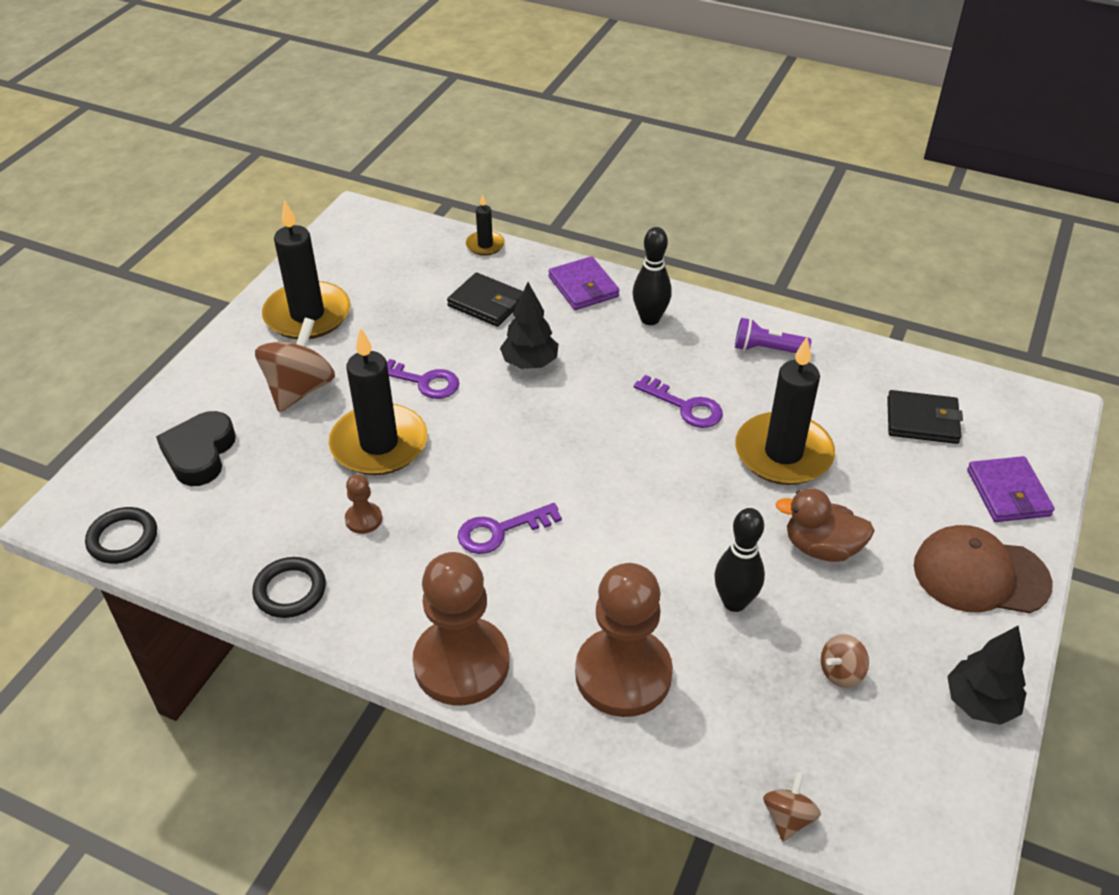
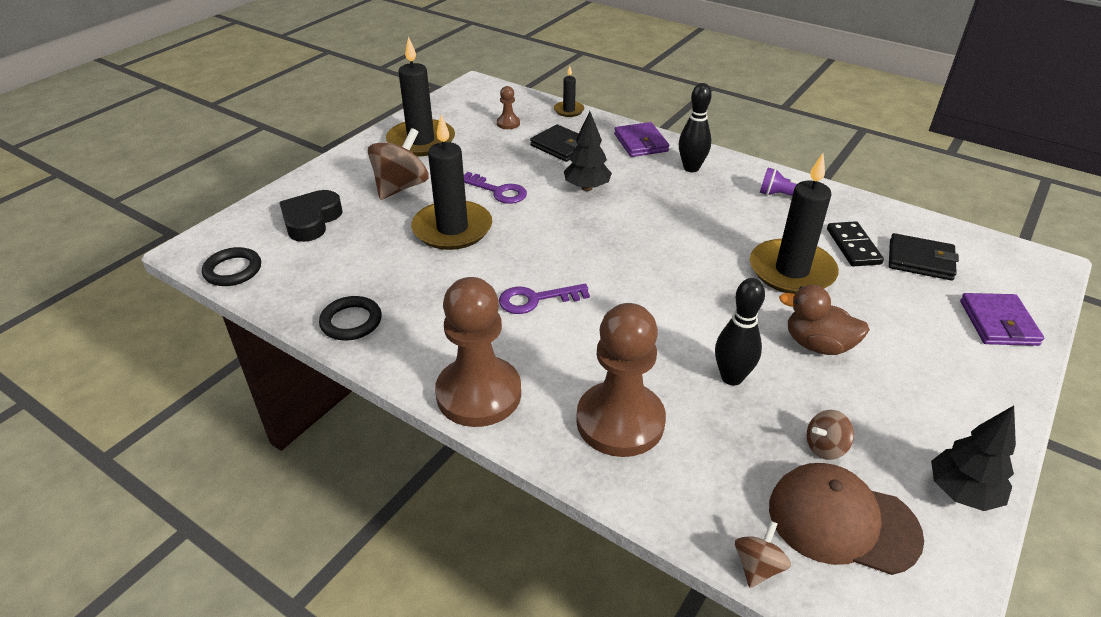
camera: 10 degrees right, 5 degrees down
(363, 519) = (425, 278): brown pawn -> brown pawn (508, 123)
(685, 406) = (710, 229): purple key -> none
(848, 411) = (853, 246): none -> black domino
(980, 575) = (968, 384): brown cap -> brown cap (842, 521)

